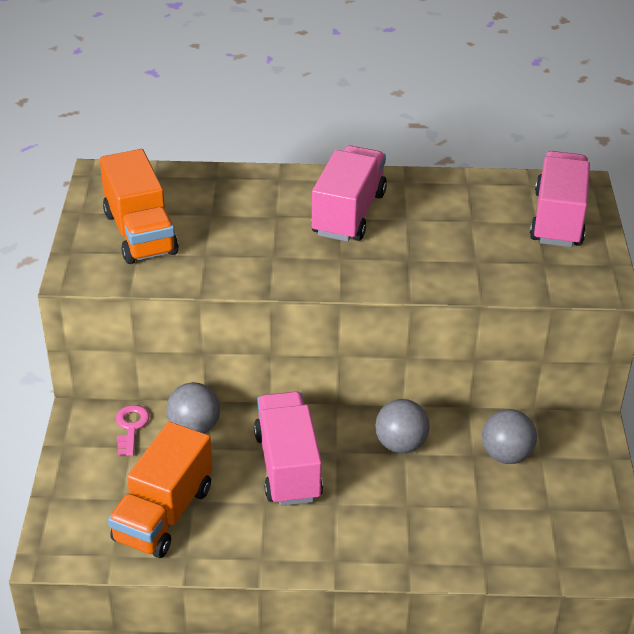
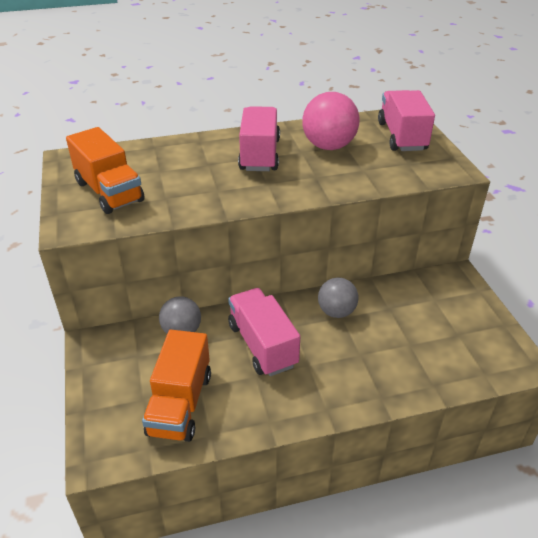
camera: 15 degrees left, 0 degrees up
(131, 427) = (132, 341): pink key -> none
(447, 217) = (328, 146): none -> pink ball
(506, 455) = (411, 303): grey ball -> none

